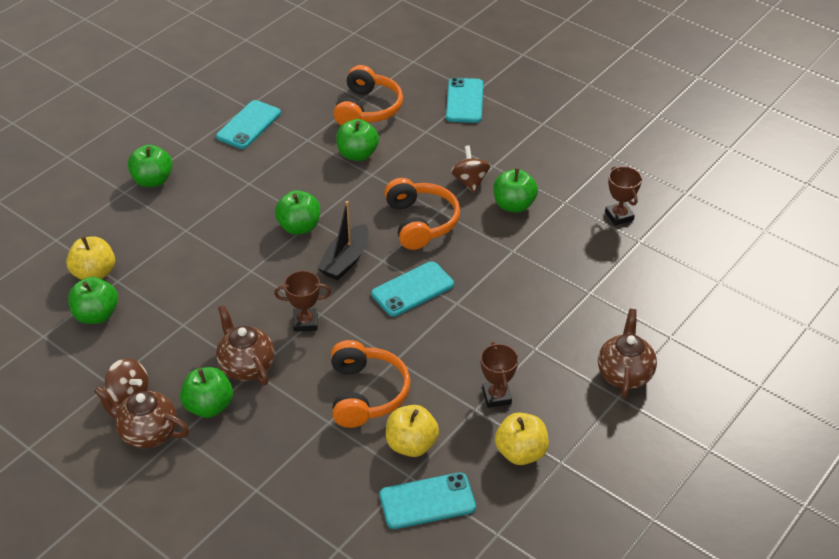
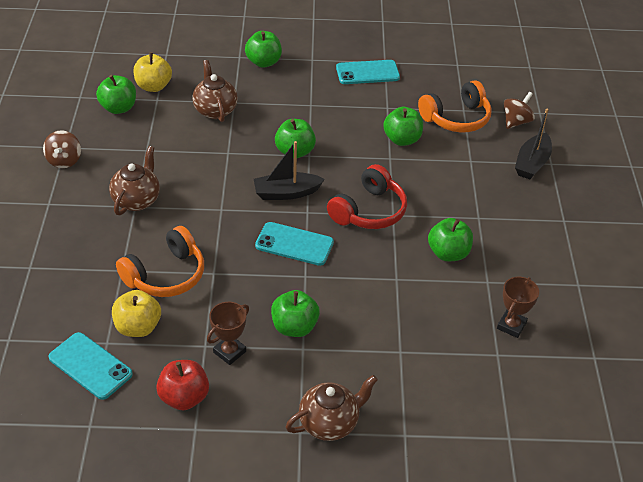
camera: 50 degrees right, 0 degrees up
(147, 432) = (38, 187): brown teapot -> brown teapot (215, 110)
(209, 406) = (85, 203): green apple -> green apple (294, 327)
(305, 322) = (205, 206): brown trophy -> none
(421, 222) = (369, 211): orange headphones -> red headphones
(464, 101) = (532, 163): turquoise phone -> black boat
(470, 181) = (445, 214): brown spinning top -> brown spinning top (516, 122)
(520, 452) = (184, 397): yellow apple -> red apple

